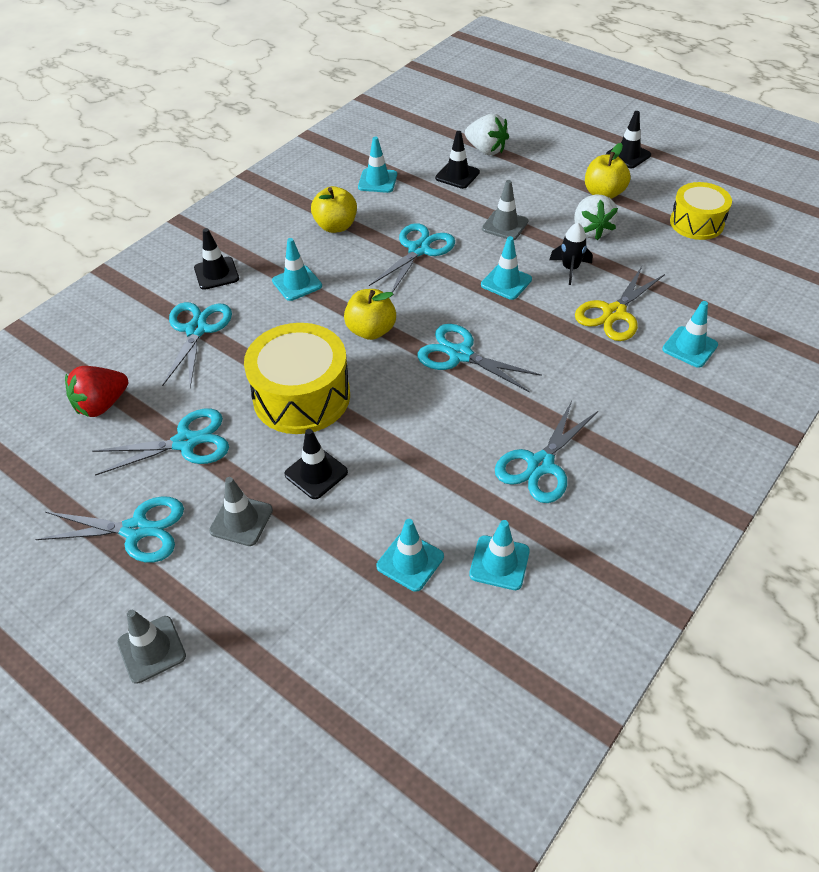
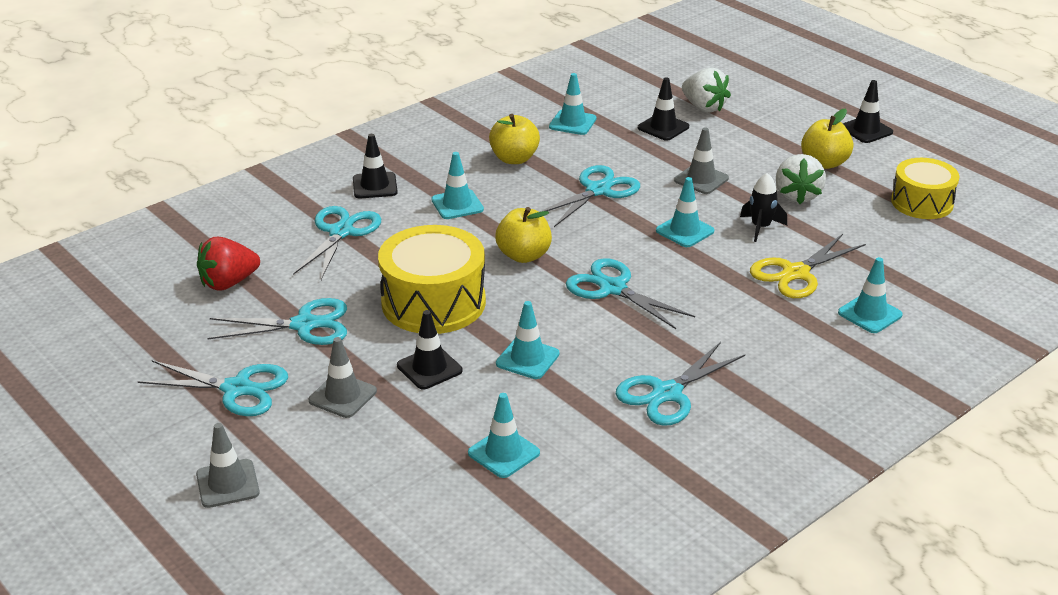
camera: 10 degrees right, 15 degrees down
(499, 563) = (595, 467): turquoise traffic cone -> turquoise traffic cone (527, 359)

